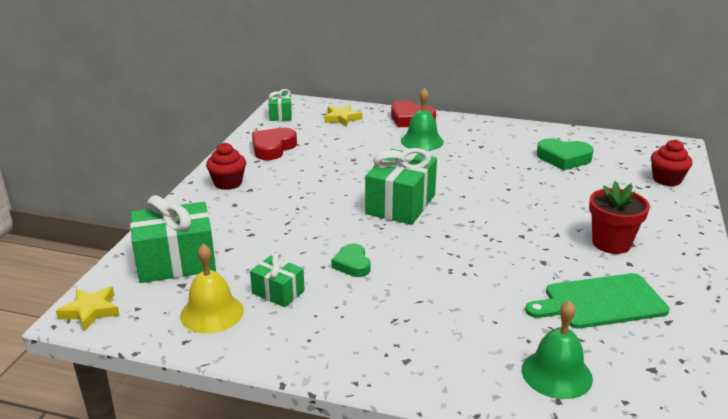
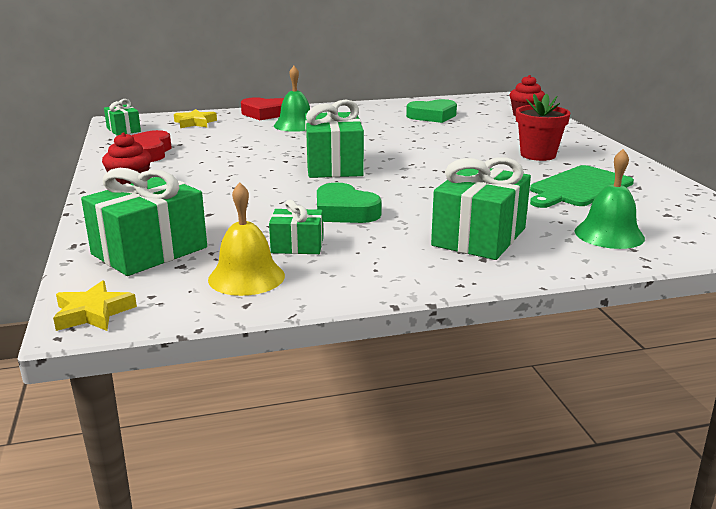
camera: 30 degrees left, 5 degrees down
(352, 264) = (344, 211): green heart -> green heart, size x1.52
(431, 333) = (479, 237): none -> green gift

